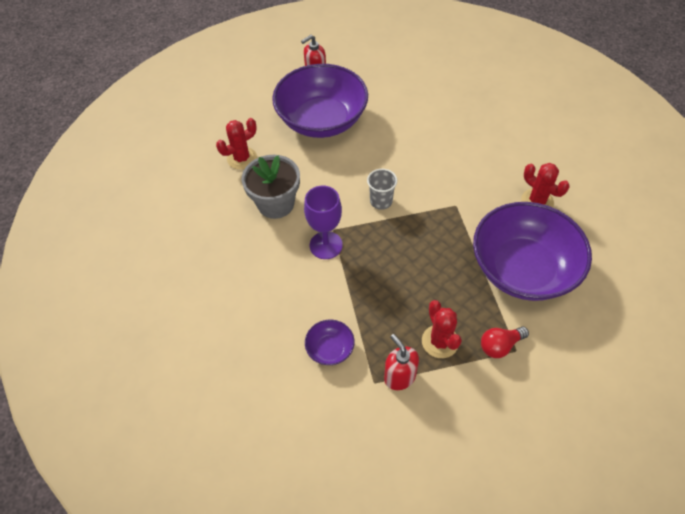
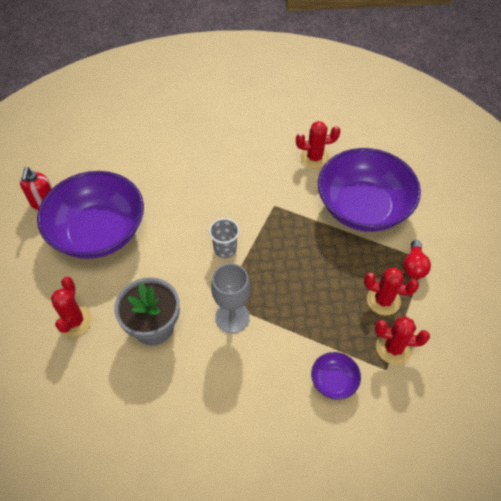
camera: 55 degrees left, 0 degrees up
(326, 245) = (232, 317): purple goblet -> grey goblet
(399, 376) = (393, 348): red soap dispenser -> red cactus

